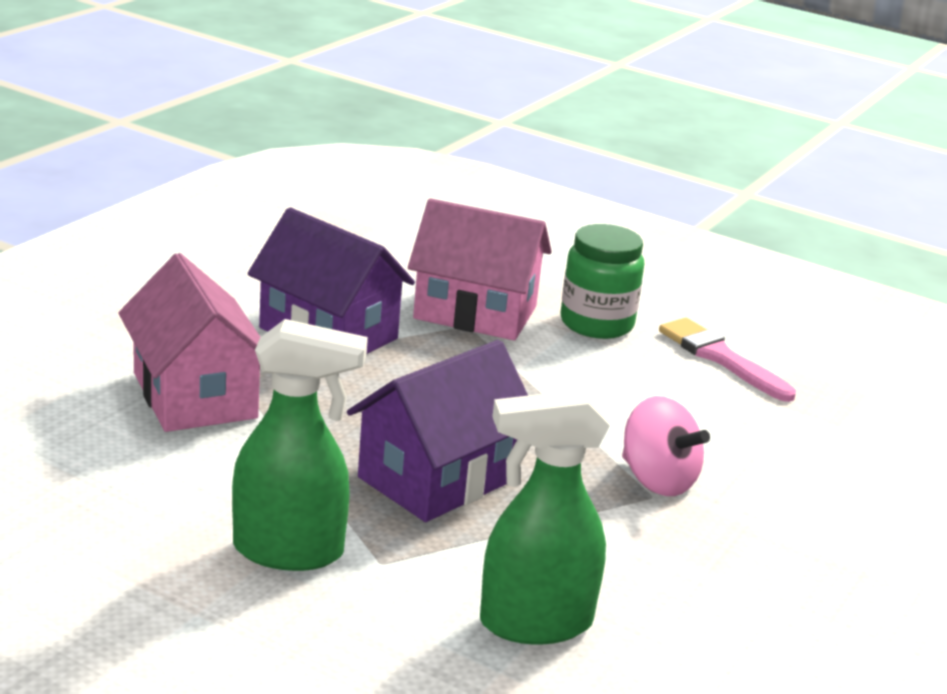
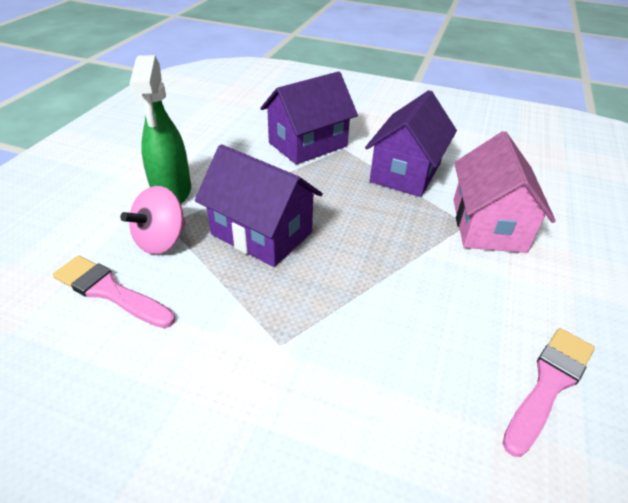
camera: 80 degrees right, 15 degrees up
(195, 395) = (308, 144): pink house -> purple house
(534, 623) = (110, 291): green spray bottle -> pink brush
(596, 323) = (533, 290): green jar -> none
(657, 480) = (304, 345): pink spinning top -> pink spinning top (161, 240)

